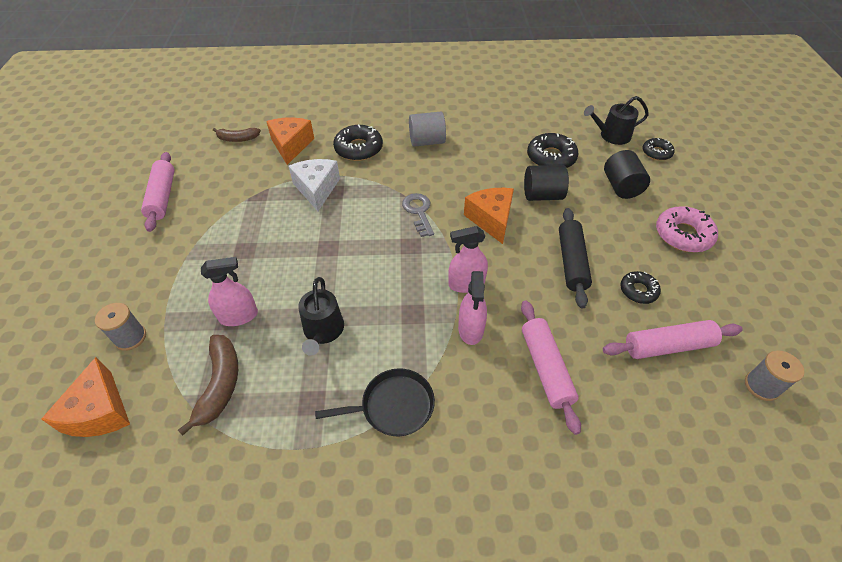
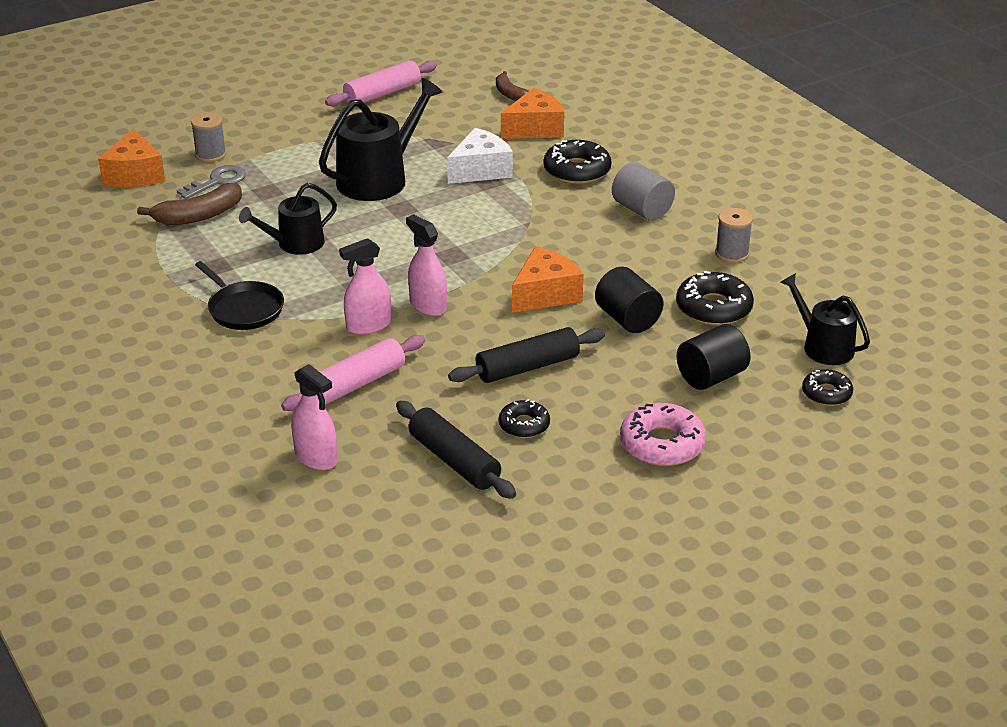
camera: 60 degrees right, 15 degrees down
(100, 411) = (135, 174): orange cheese -> orange cheese turned 60 degrees counterclockwise
(238, 316) = (275, 195): pink spray bottle -> pink spray bottle (316, 457)
(276, 245) = (378, 179): none -> black watering can
(418, 212) = (509, 243): grey key -> grey key (217, 181)
(668, 346) = (454, 460): pink rolling pin -> black rolling pin
(761, 386) = (450, 537): grey spool -> grey spool (732, 254)

